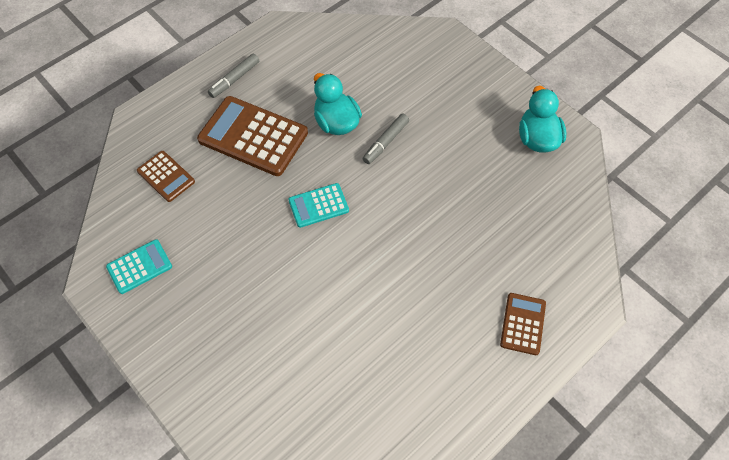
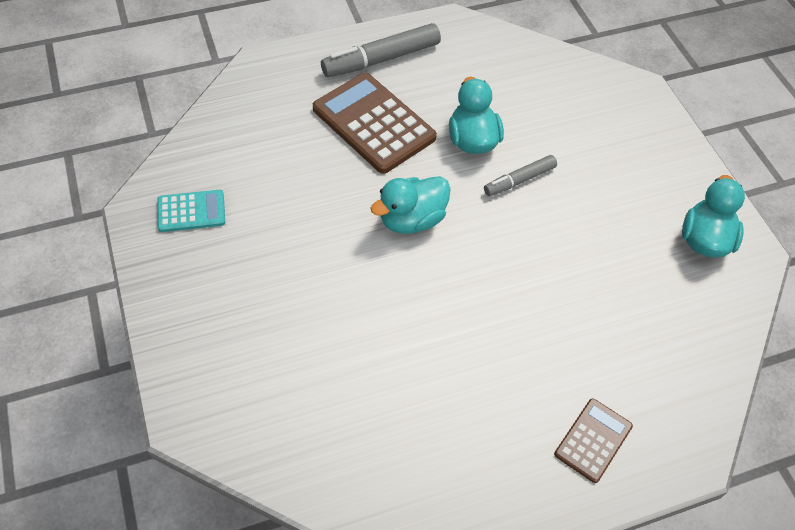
camera: 20 degrees right, 5 degrees down
(166, 176) = (262, 131): brown calculator -> none
(234, 79) = (381, 59): grey marker -> grey marker, size x1.69
(318, 205) = (412, 220): turquoise calculator -> turquoise duck

